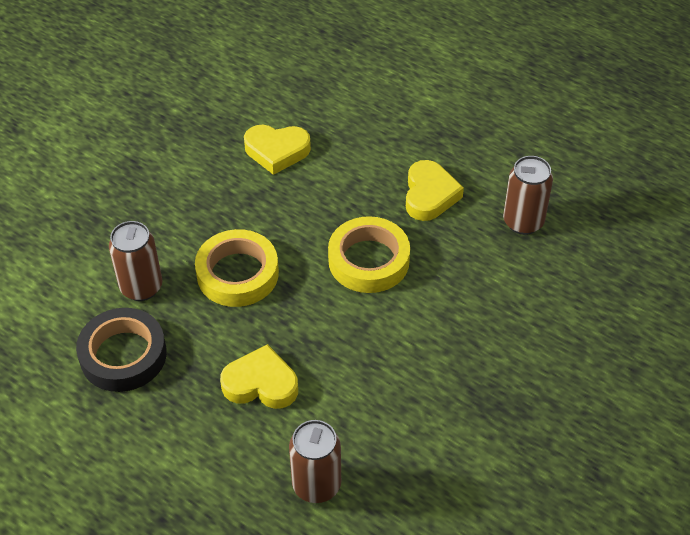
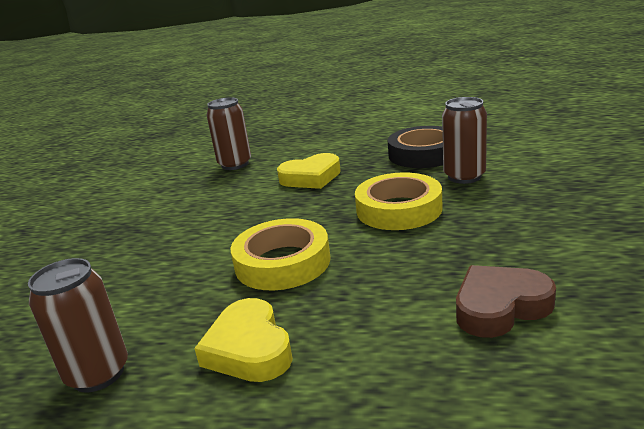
camera: 155 degrees right, 25 degrees down
(277, 151) = (500, 307): yellow heart -> brown heart

